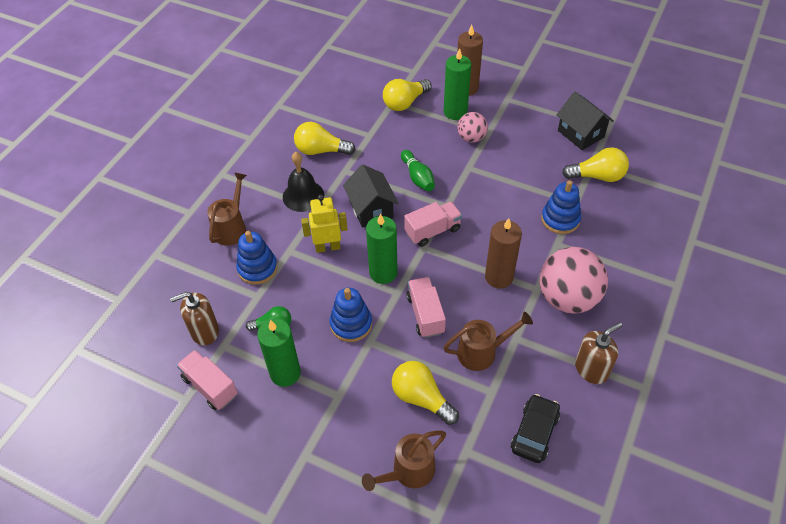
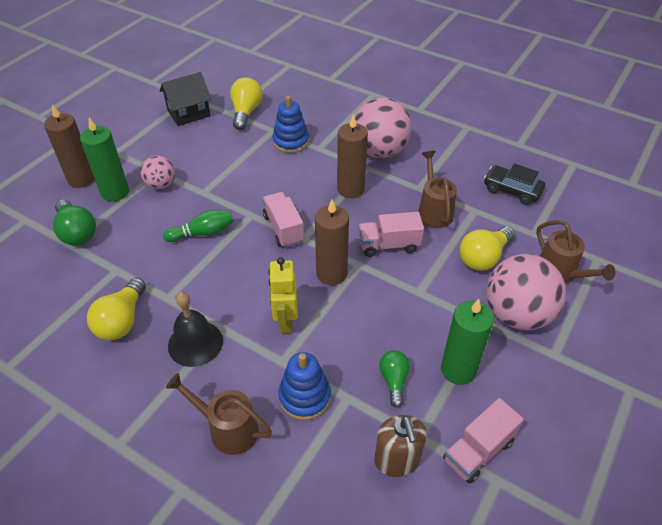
camera: 85 degrees left, 5 degrees down
(350, 425) = (517, 314): none -> pink ball
(351, 324) = (396, 306): blue stacking toy -> none
(371, 209) = (238, 277): black house -> none
(383, 272) = (331, 273): green candle -> brown candle
(405, 103) = (77, 232): yellow light bulb -> green light bulb
(591, 369) = (451, 150): brown soap dispenser -> none

